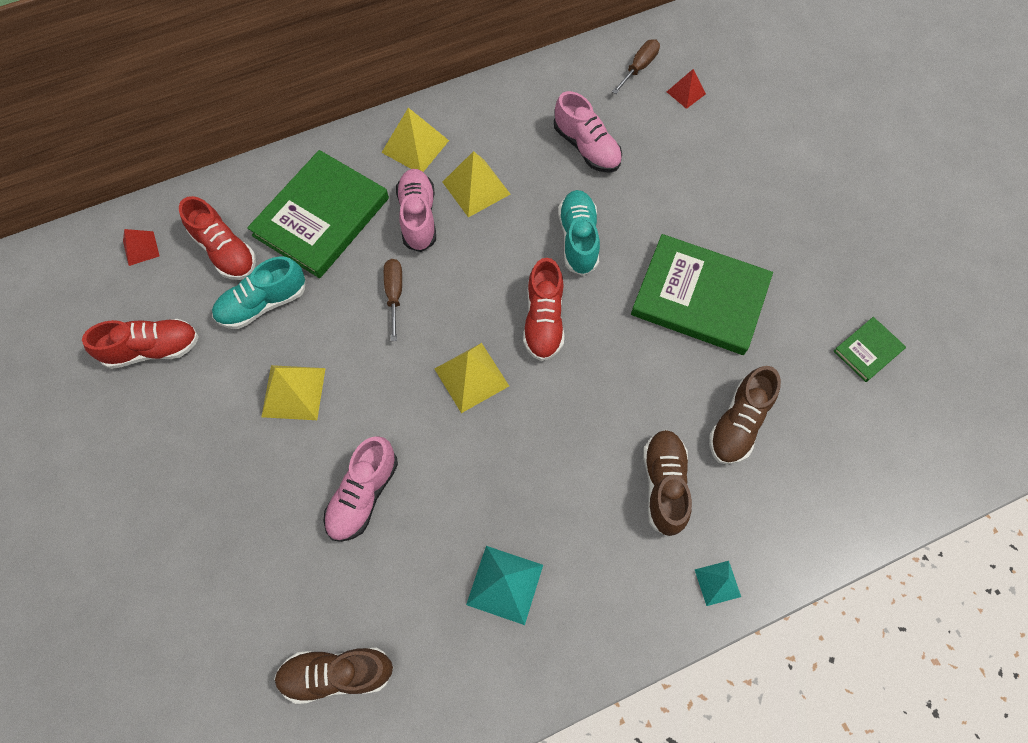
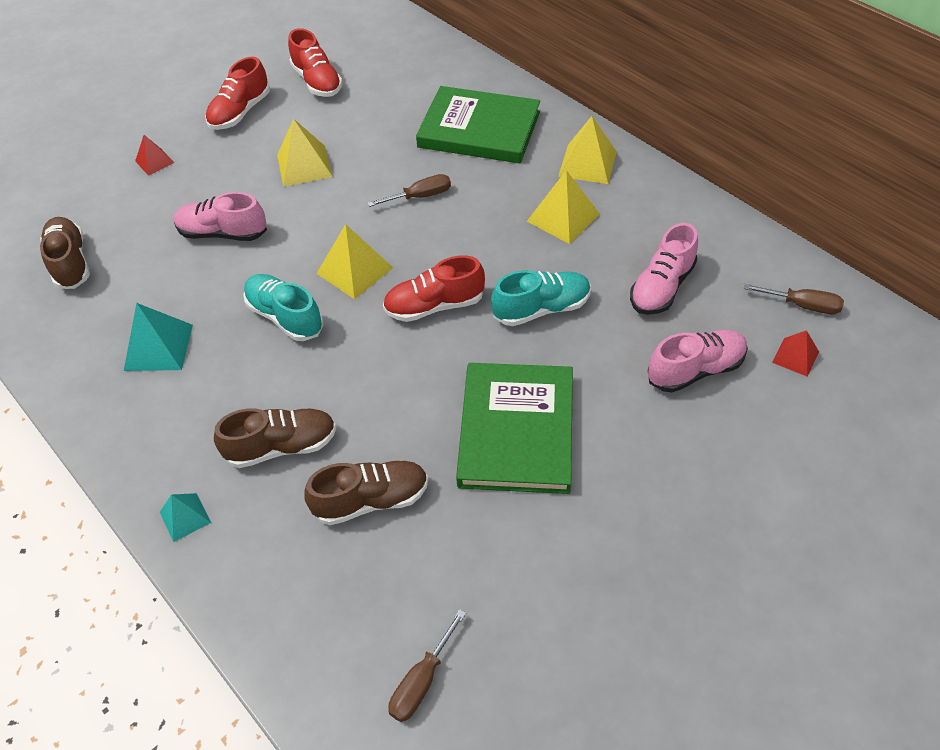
camera: 75 degrees right, 15 degrees down
(141, 248) = (403, 47): red pyramid -> red pyramid (154, 162)
(225, 251) = (420, 88): red shoe -> red shoe (240, 112)
(263, 303) = (379, 124): turquoise shoe -> turquoise shoe (285, 317)
(418, 217) = (509, 188): pink shoe -> pink shoe (695, 370)
(738, 423) = (371, 500): brown shoe -> brown shoe turned 150 degrees clockwise
(868, 350) = (514, 624): green book -> none
(901, 424) = (422, 681): none -> brown screwdriver

